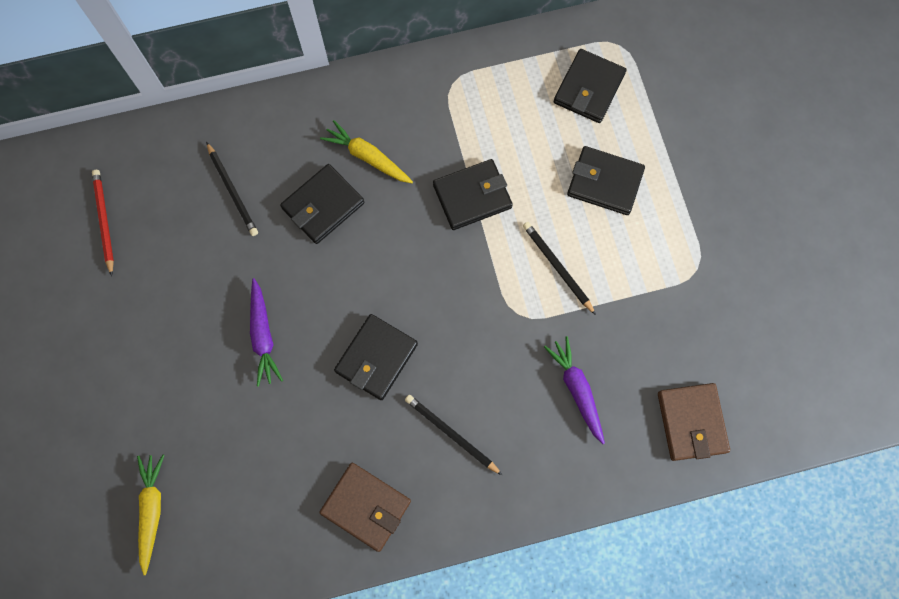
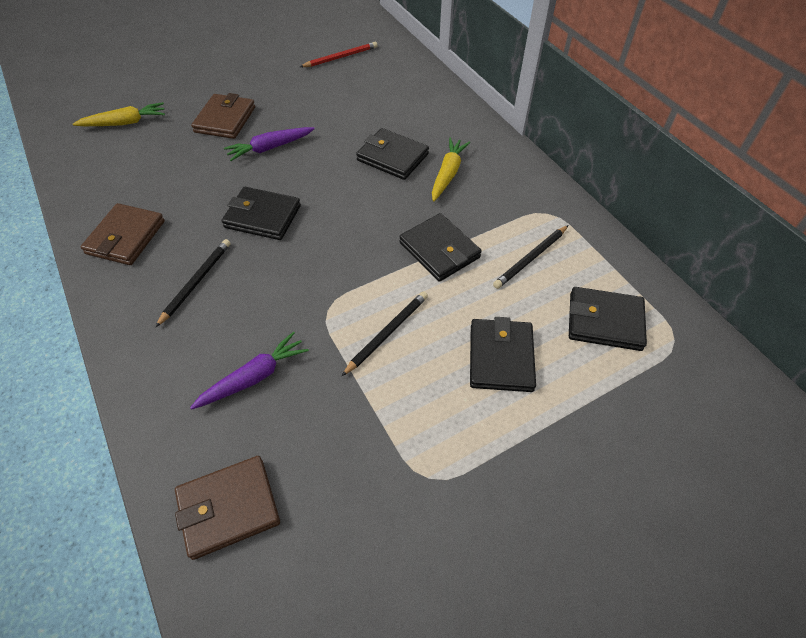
camera: 75 degrees right, 20 degrees down
(189, 382) = (225, 120): none -> brown wallet
(232, 191) = (386, 108): black pencil -> black pencil (531, 258)

